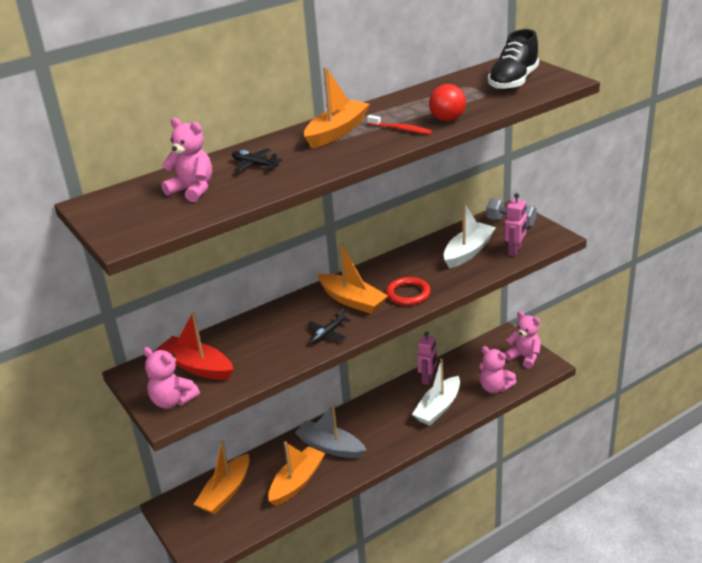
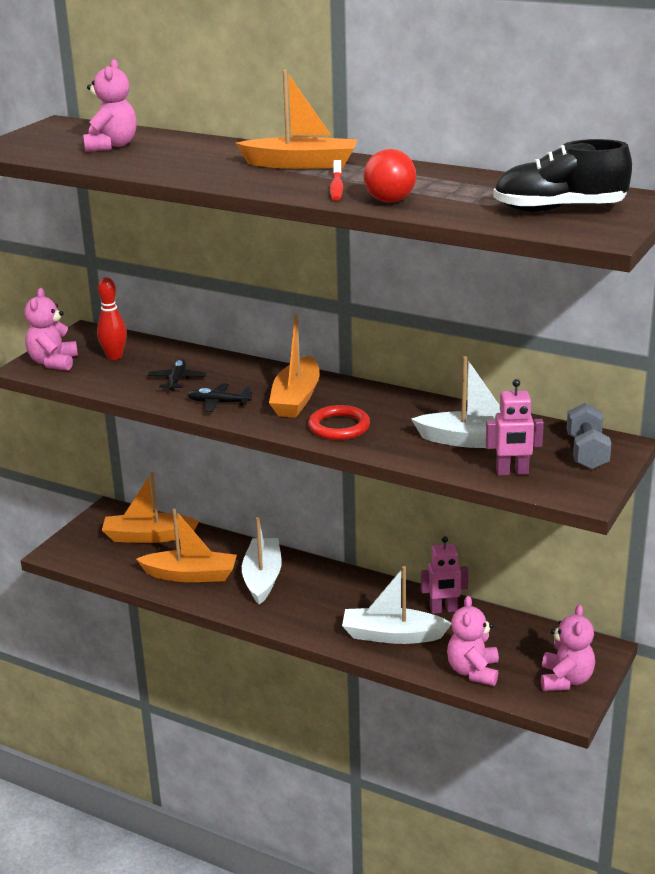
camera: 60 degrees right, 5 degrees down
(197, 366) = (114, 356): red boat -> red bowling pin
(255, 165) = (186, 153): black plane -> black plane (177, 380)
(330, 447) = (262, 578): grey boat -> white boat

